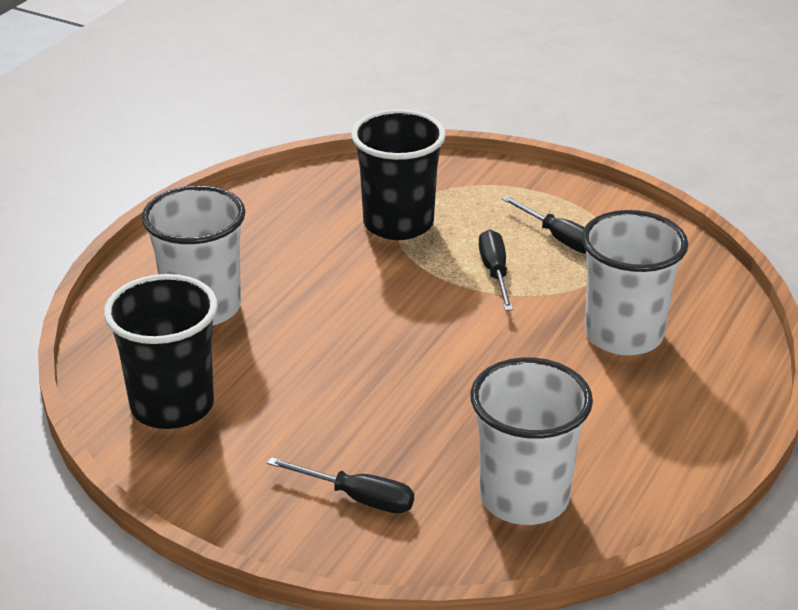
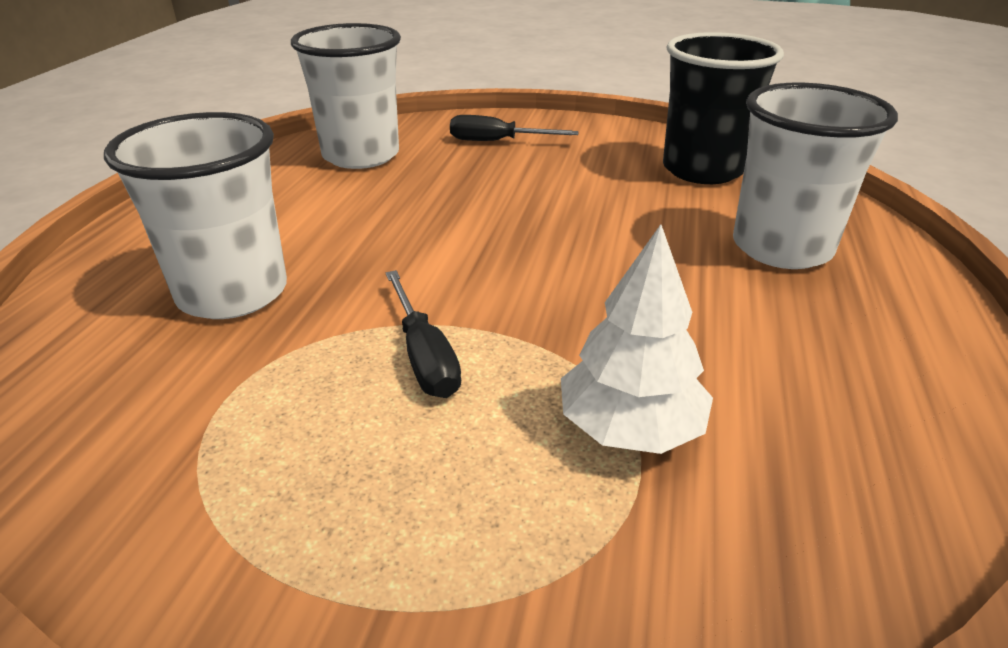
camera: 165 degrees right, 0 degrees up
(398, 224) = (630, 428): black cup -> white tree
(559, 238) = (312, 450): black screwdriver -> none

